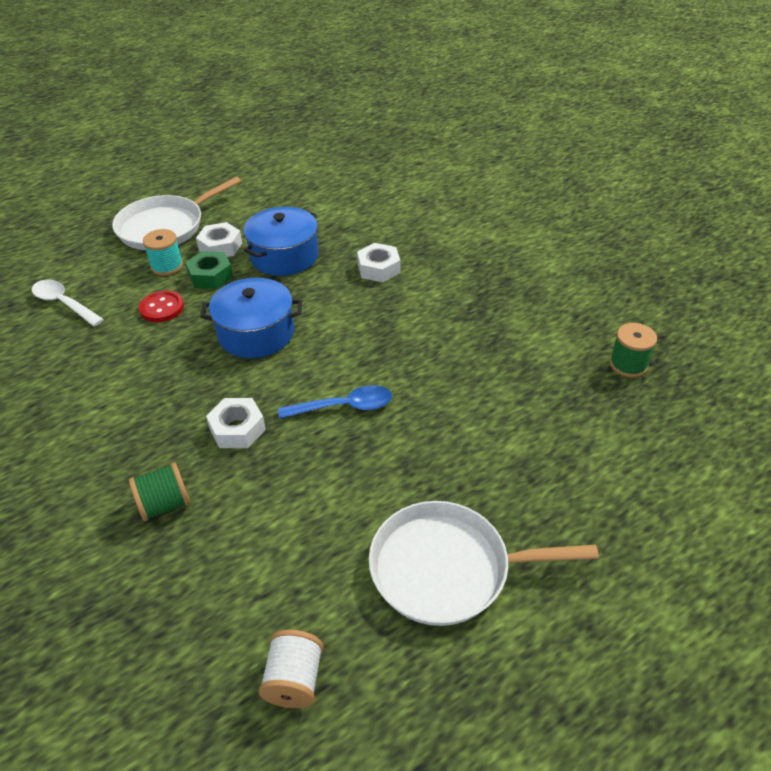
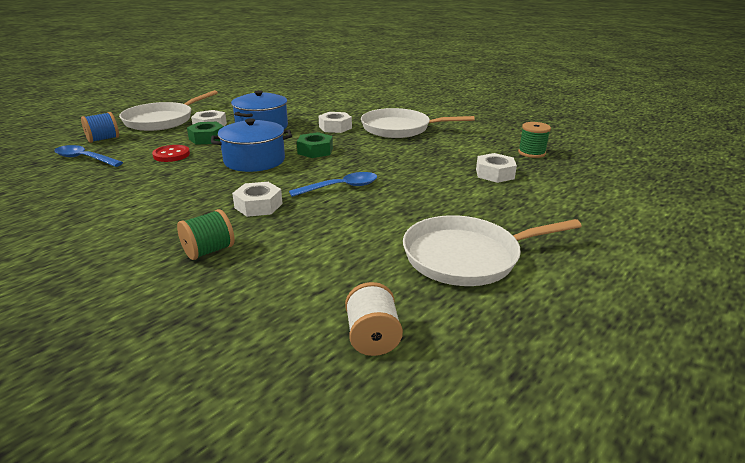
camera: 15 degrees left, 15 degrees down
(64, 303) = (84, 159): white spoon -> blue spoon
(90, 263) = (103, 139): none -> blue spool
(167, 266) = (169, 136): turquoise spool -> none
(336, 321) = (315, 151): none -> green nut
(464, 281) = (399, 128): none -> white pan
(554, 406) = (494, 174): none -> white nut

